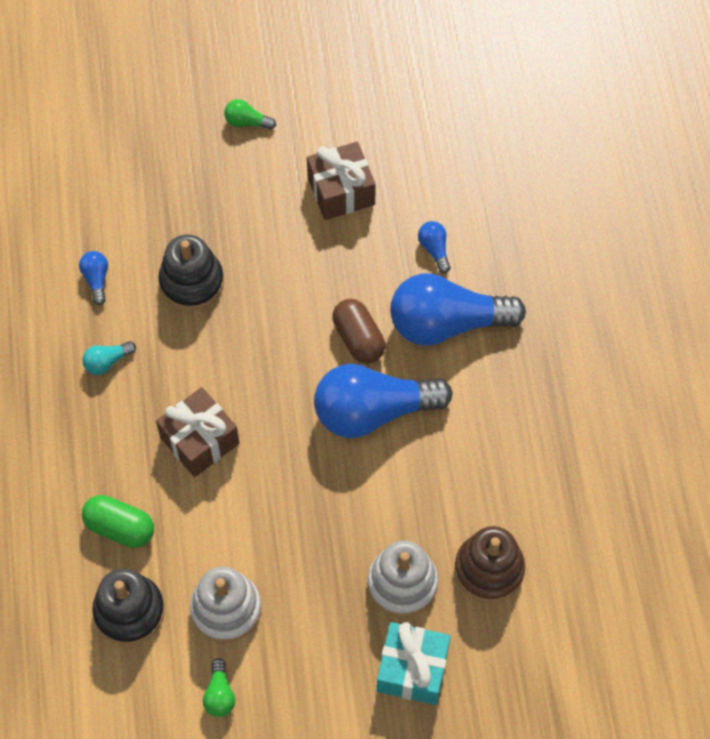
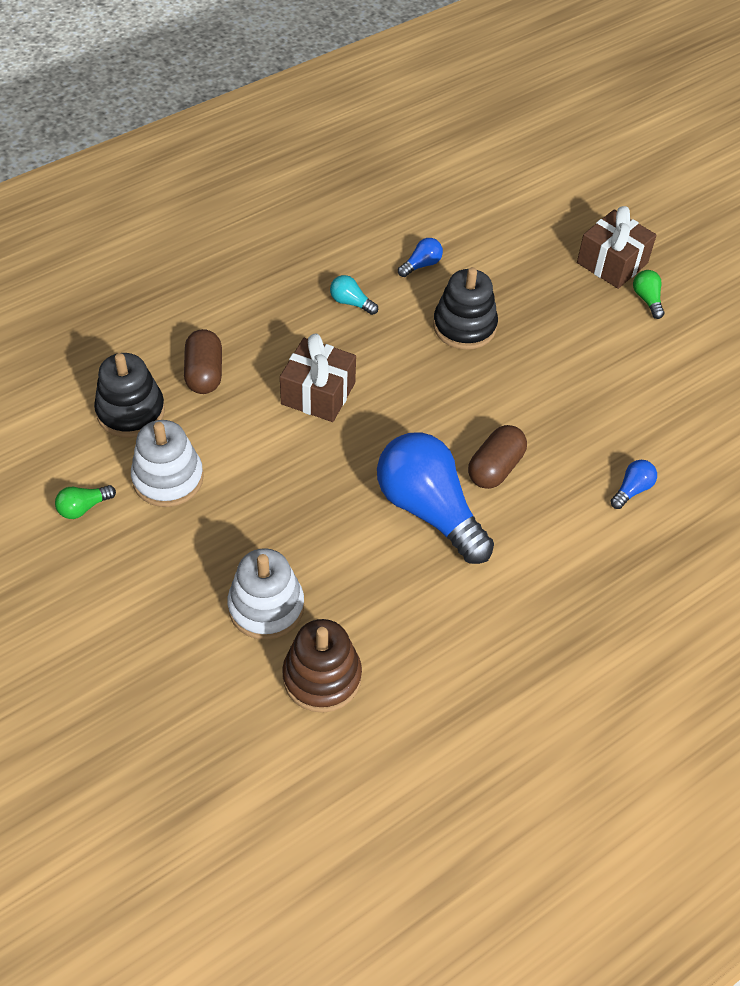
camera: 60 degrees right, 10 degrees down
(120, 527) = (204, 373): green capsule -> brown capsule
(341, 191) = (634, 393): brown gift -> brown gift (612, 263)
(412, 669) = (181, 652): turquoise gift -> none
(447, 324) = (561, 532): blue light bulb -> none

